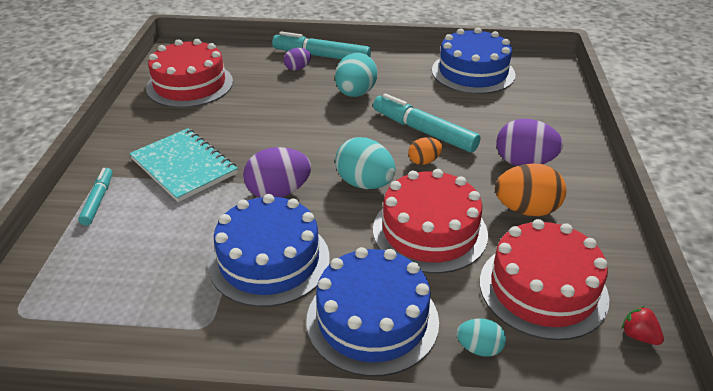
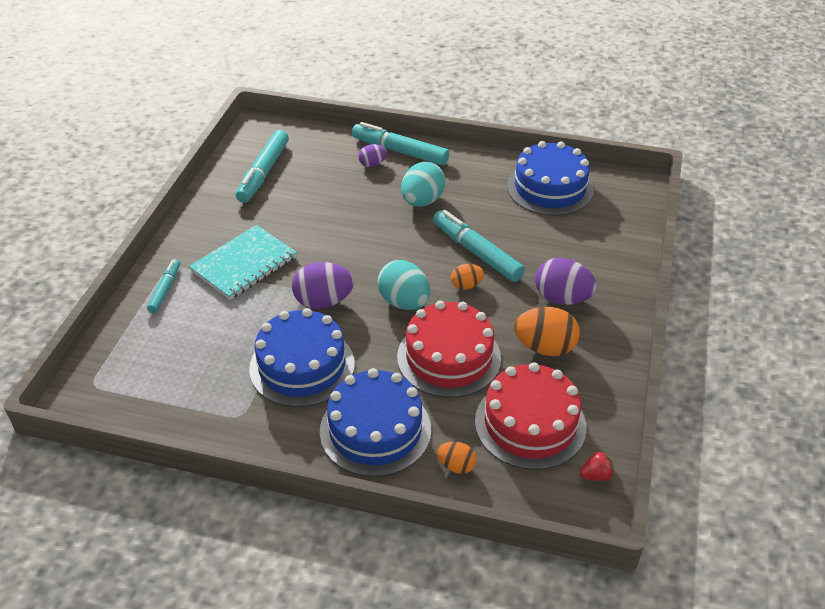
camera: 10 degrees right, 5 degrees up
(184, 166) = (244, 264): turquoise notebook -> turquoise notebook turned 75 degrees clockwise
(190, 85) = (263, 173): red cake -> turquoise marker
(479, 348) = (456, 466): turquoise egg -> orange egg
(638, 336) = (596, 475): red strawberry -> red strawberry turned 105 degrees clockwise

